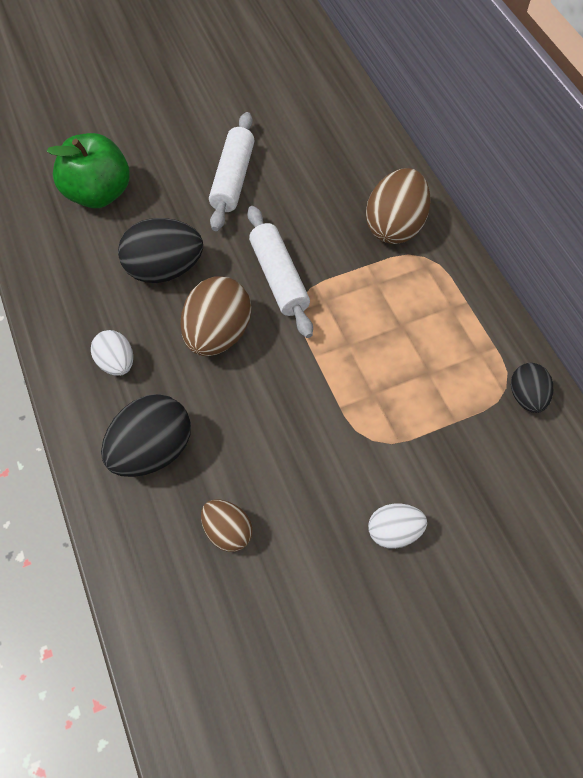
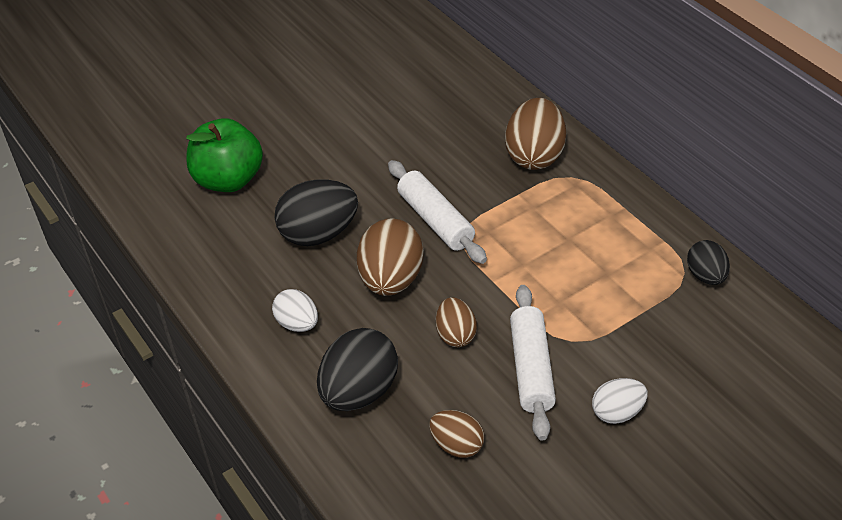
camera: 10 degrees left, 15 degrees down
(233, 179) = (361, 143): white rolling pin -> white rolling pin (531, 369)
(261, 408) = (455, 335): none -> brown egg

